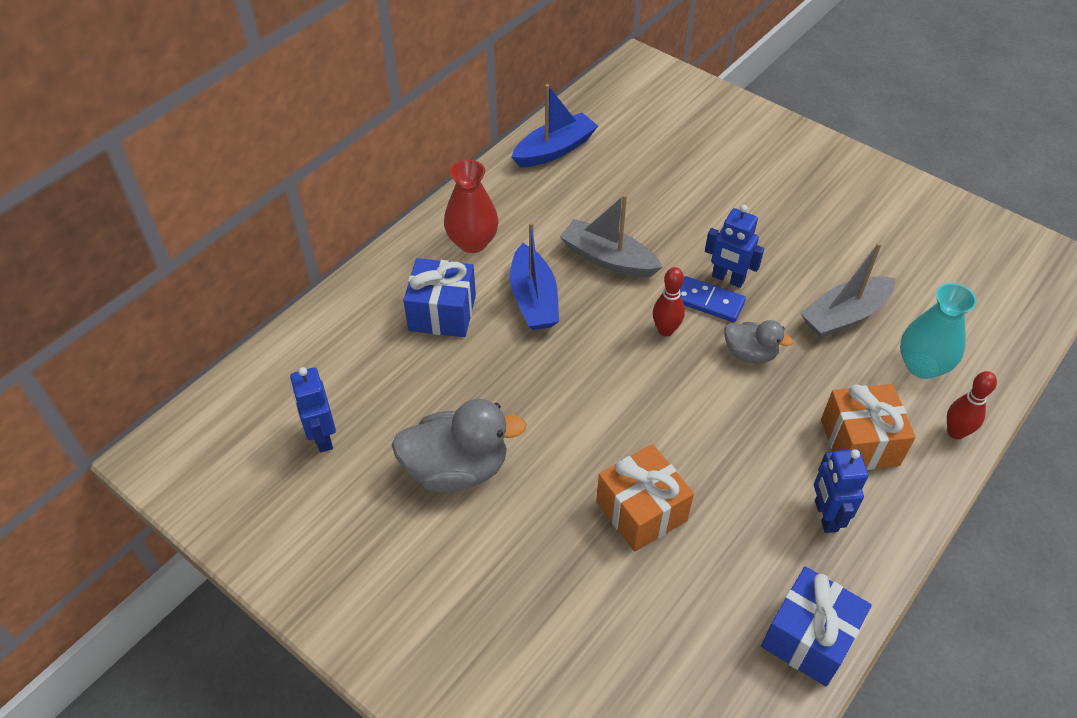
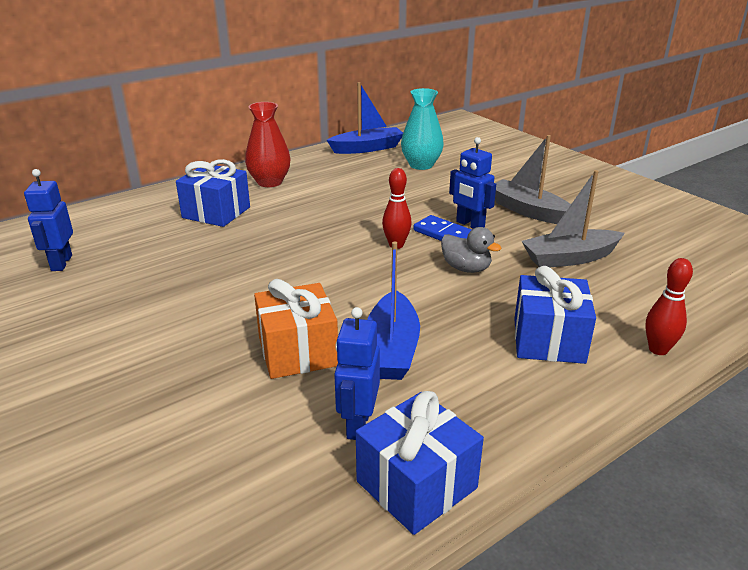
camera: 15 degrees right, 20 degrees down
(457, 469) = (152, 298): grey duck -> none
(534, 299) = (295, 215): blue boat -> blue boat (392, 349)
(608, 259) = (372, 202): grey boat -> grey boat (528, 211)
(825, 516) = (486, 387): blue robot -> blue robot (357, 424)
(859, 442) = (548, 340): orange gift -> blue gift
(922, 365) = (637, 299): turquoise vase -> turquoise vase (421, 165)

